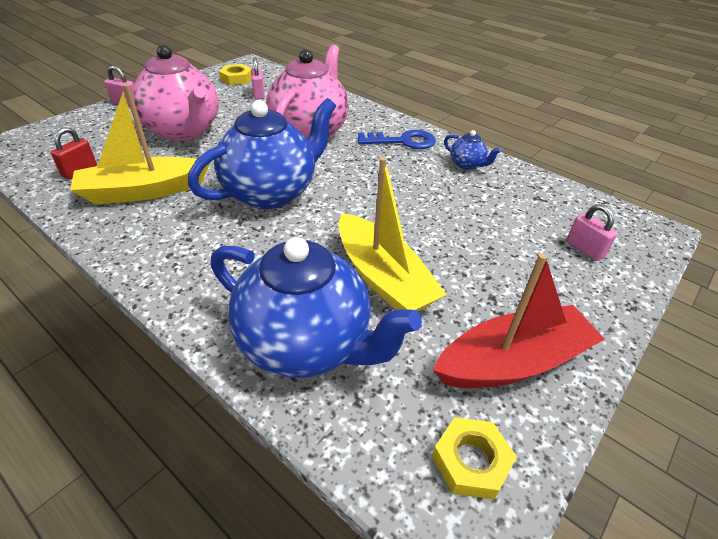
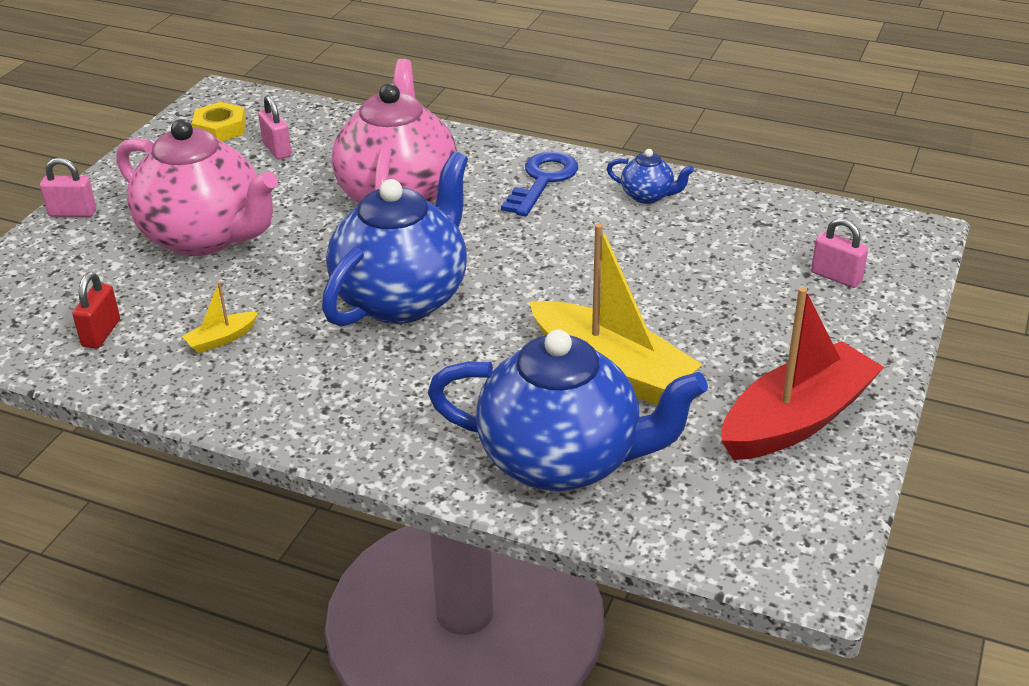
camera: 15 degrees left, 5 degrees down
(143, 191) = (221, 339): yellow boat -> yellow boat, size x0.42
(403, 141) = (542, 181): blue key -> blue key turned 45 degrees counterclockwise
(471, 461) = (788, 518): yellow nut -> none

